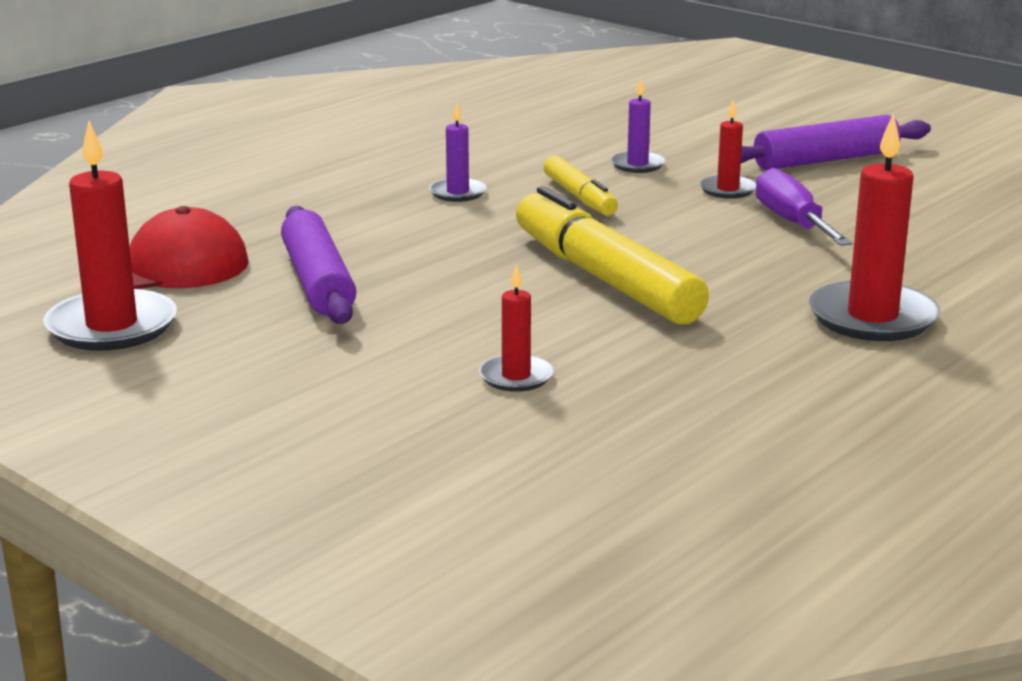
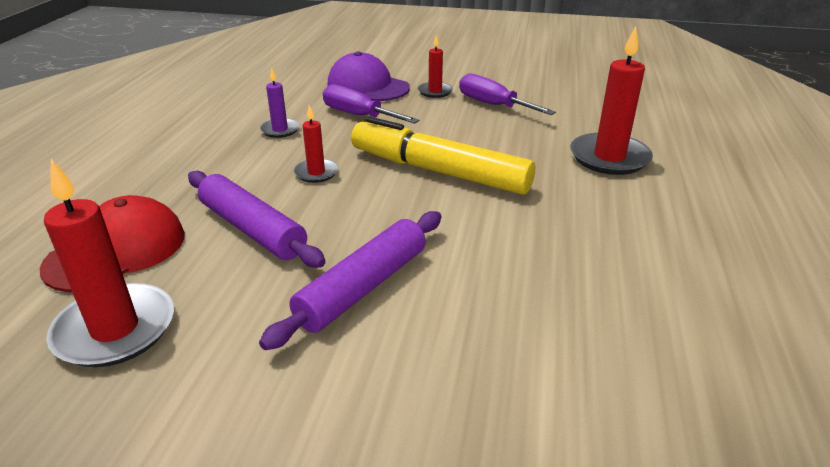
camera: 30 degrees left, 10 degrees up
(516, 377) = (473, 271): red candle -> red candle (316, 173)
(579, 197) = (358, 115): yellow marker -> purple screwdriver
(637, 165) = (368, 86): purple candle -> purple cap
(825, 160) = (462, 62): purple rolling pin -> purple rolling pin (362, 287)

